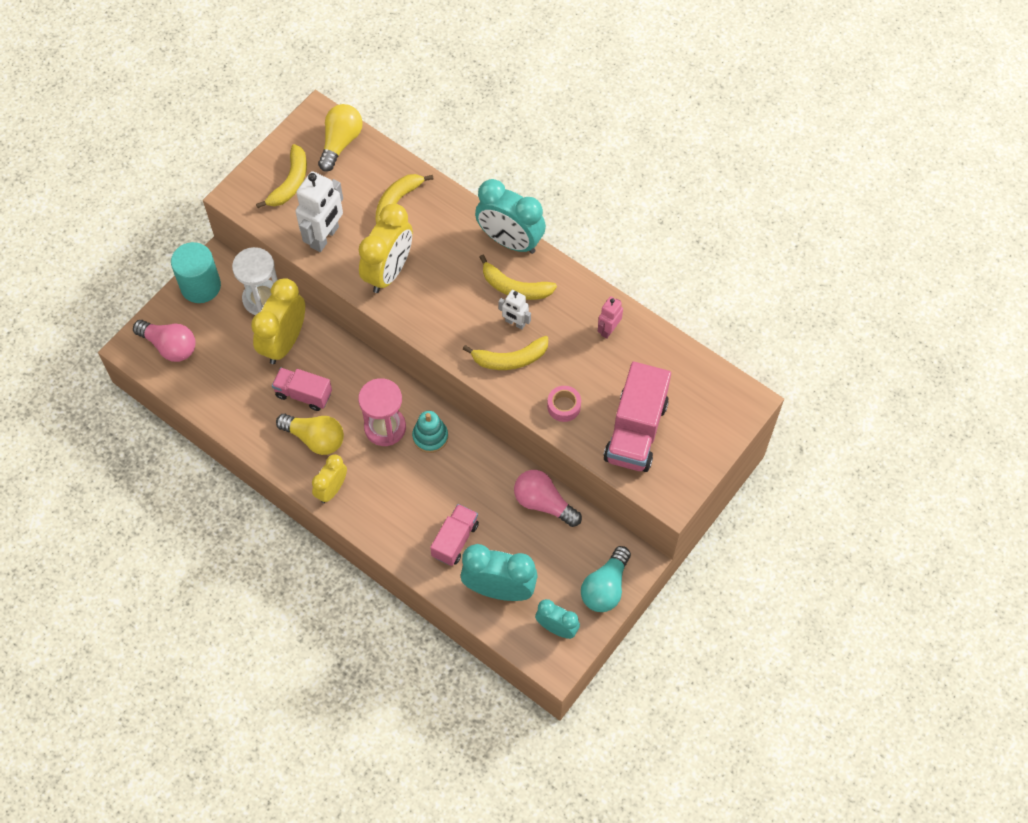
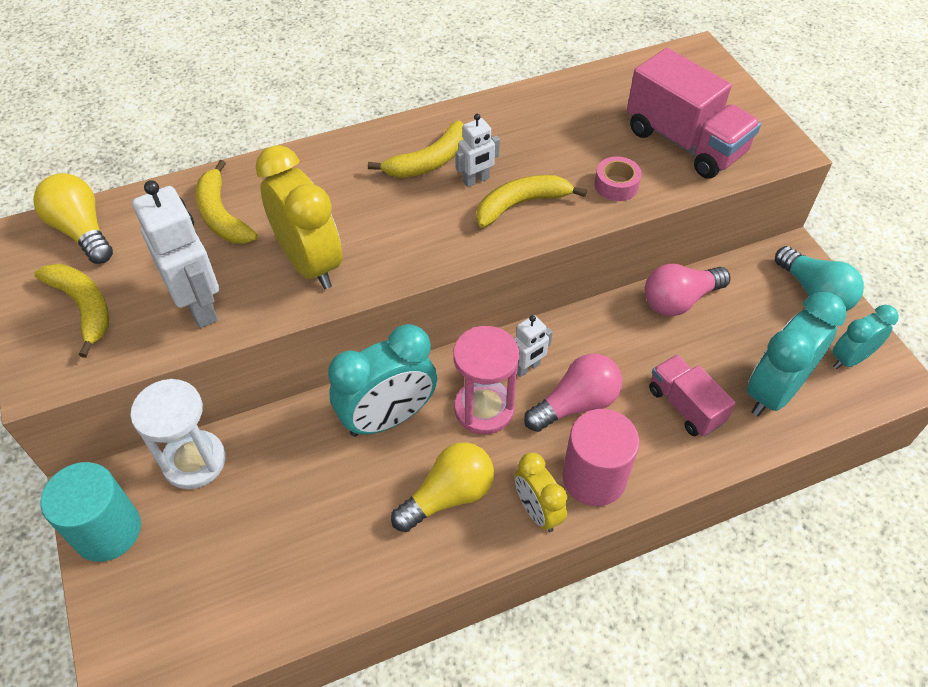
camera: 60 degrees left, 10 degrees down
(169, 346) = (166, 621): pink light bulb -> pink light bulb (576, 404)
(284, 342) = (279, 466): yellow clock -> none
(303, 394) = (373, 479): pink truck -> none
(371, 510) = (594, 478): none -> pink cylinder
(430, 437) = (527, 368): turquoise stacking toy -> white robot
(510, 241) = (365, 140): turquoise clock -> turquoise clock (388, 418)
(510, 359) = (521, 204): yellow banana -> yellow banana turned 135 degrees counterclockwise
(608, 330) = (542, 112): pink robot -> none

